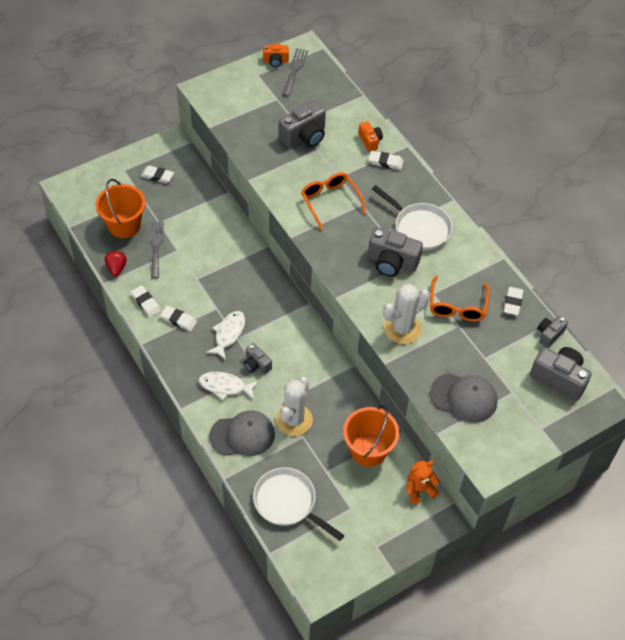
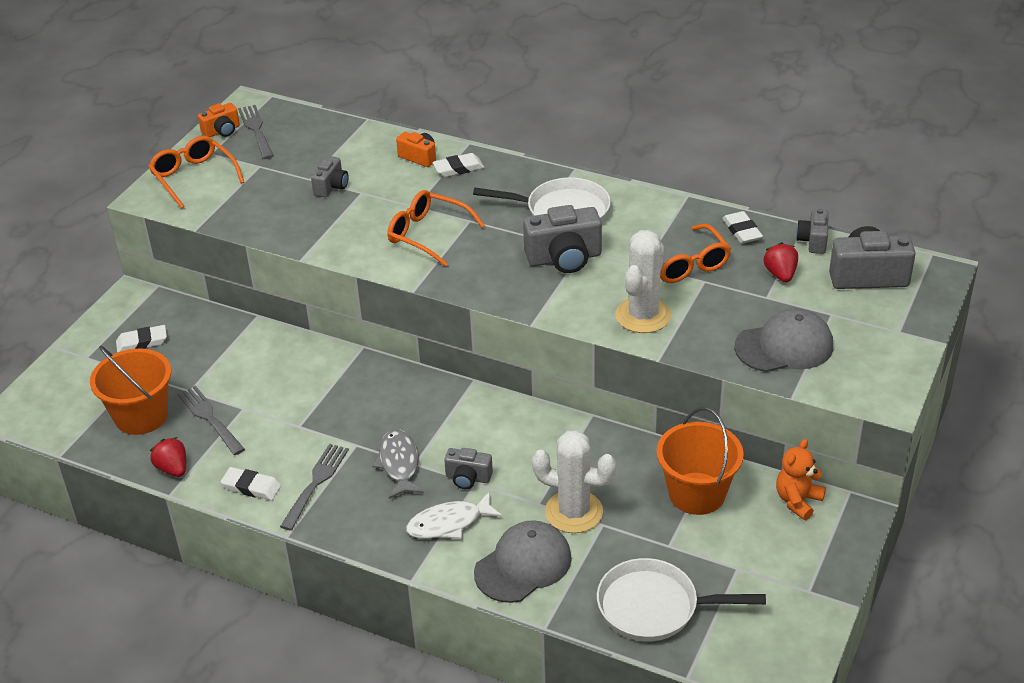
camera: 30 degrees left, 15 degrees down
(178, 320) = (316, 483): white eraser -> grey fork
(228, 334) = (399, 464): white fish -> grey fish
(235, 88) = (193, 177): none -> orange glasses
(294, 420) = (574, 512): white cactus -> white cactus turned 60 degrees counterclockwise
(304, 136) = (331, 187): grey camera -> grey camera, size x0.57
(507, 347) = (780, 274): none -> red strawberry

